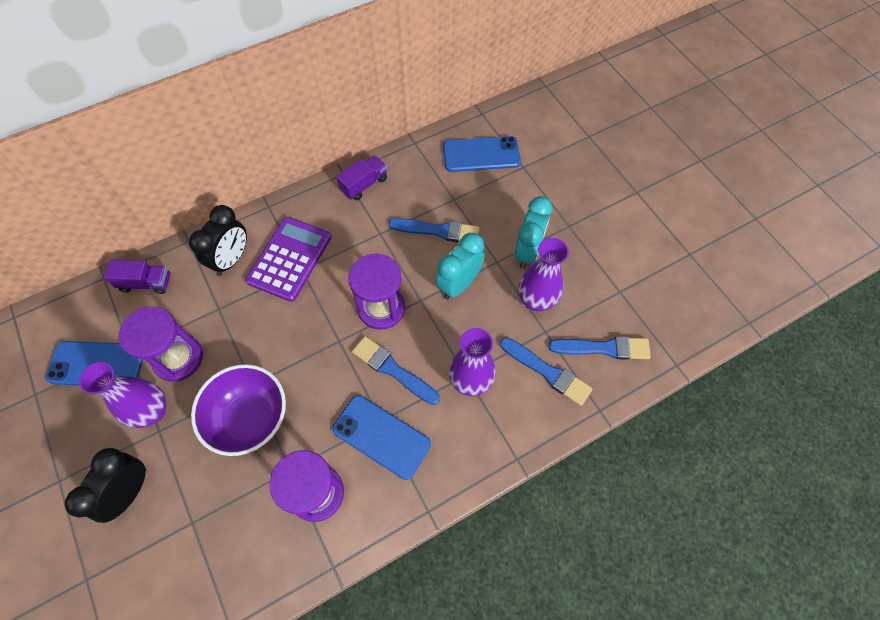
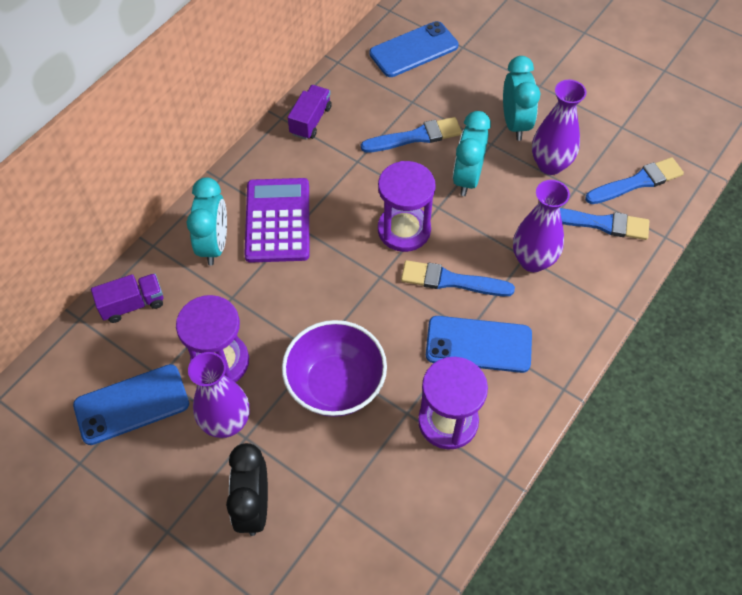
camera: 25 degrees left, 5 degrees down
(231, 259) = (214, 245): black clock -> turquoise clock

